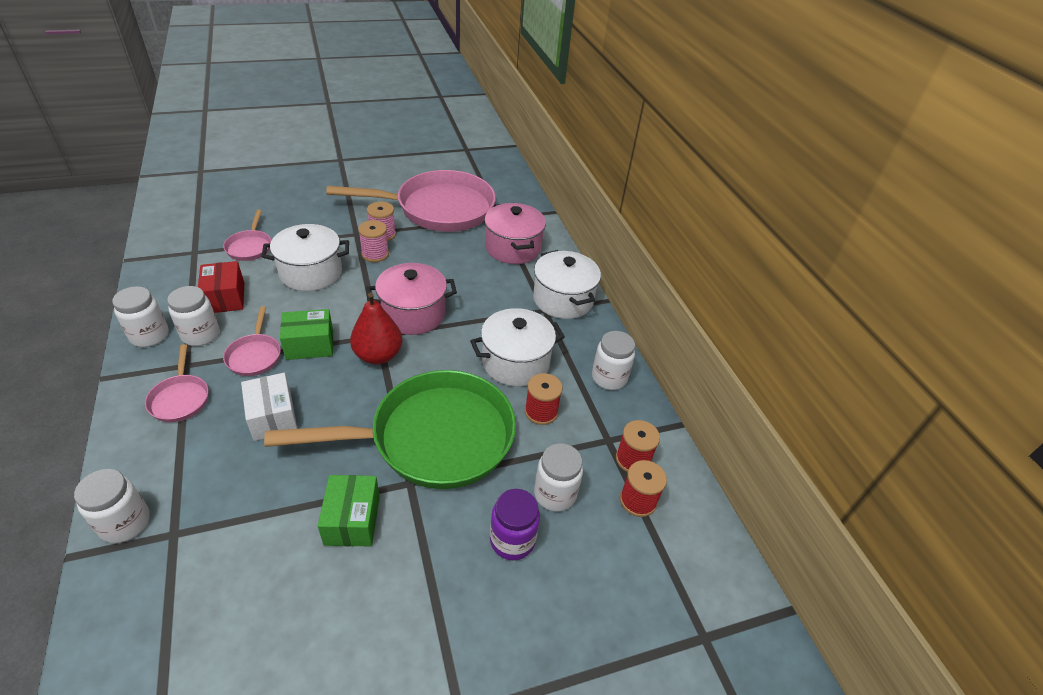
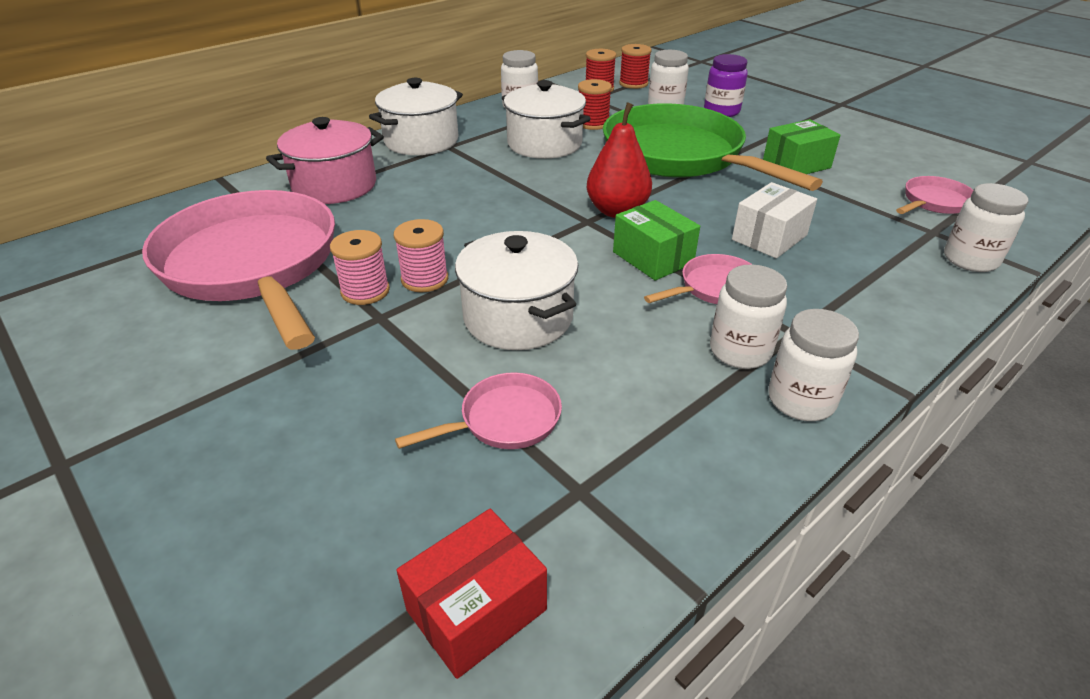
camera: 110 degrees left, 5 degrees down
(180, 398) = (836, 307): pink pan -> pink pan (934, 202)
(225, 298) = (651, 372): red box -> red box (476, 610)
(413, 314) = (528, 212): pink pot -> none

